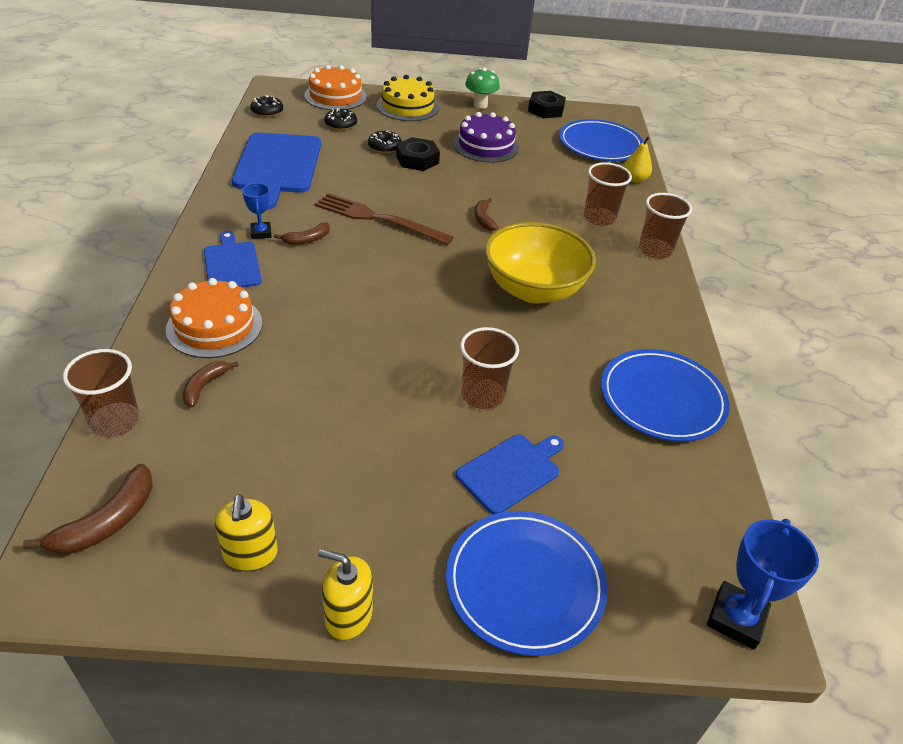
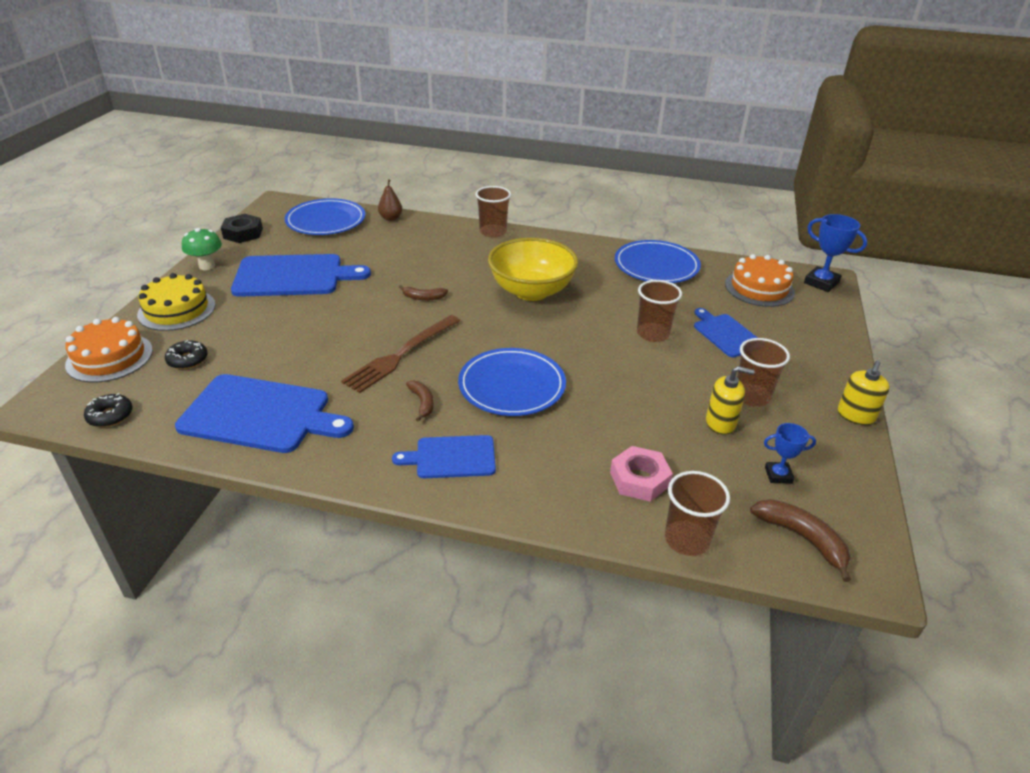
camera: 75 degrees left, 5 degrees down
(205, 386) = (639, 479): brown banana -> pink nut
(214, 326) = (554, 472): orange cake -> orange cake (759, 288)
(250, 554) = (817, 457): yellow soap dispenser -> yellow soap dispenser (720, 423)
(261, 233) = (399, 434): blue trophy -> blue trophy (778, 475)
(384, 147) = (260, 335): black donut -> none
(417, 160) = (299, 318): black nut -> none
(486, 145) = (293, 276): purple cake -> blue cutting board
(525, 584) = (815, 344): blue plate -> blue plate (512, 386)
(599, 218) = (442, 245): brown cup -> brown cup (752, 396)
(634, 179) = (391, 218): yellow pear -> brown pear

